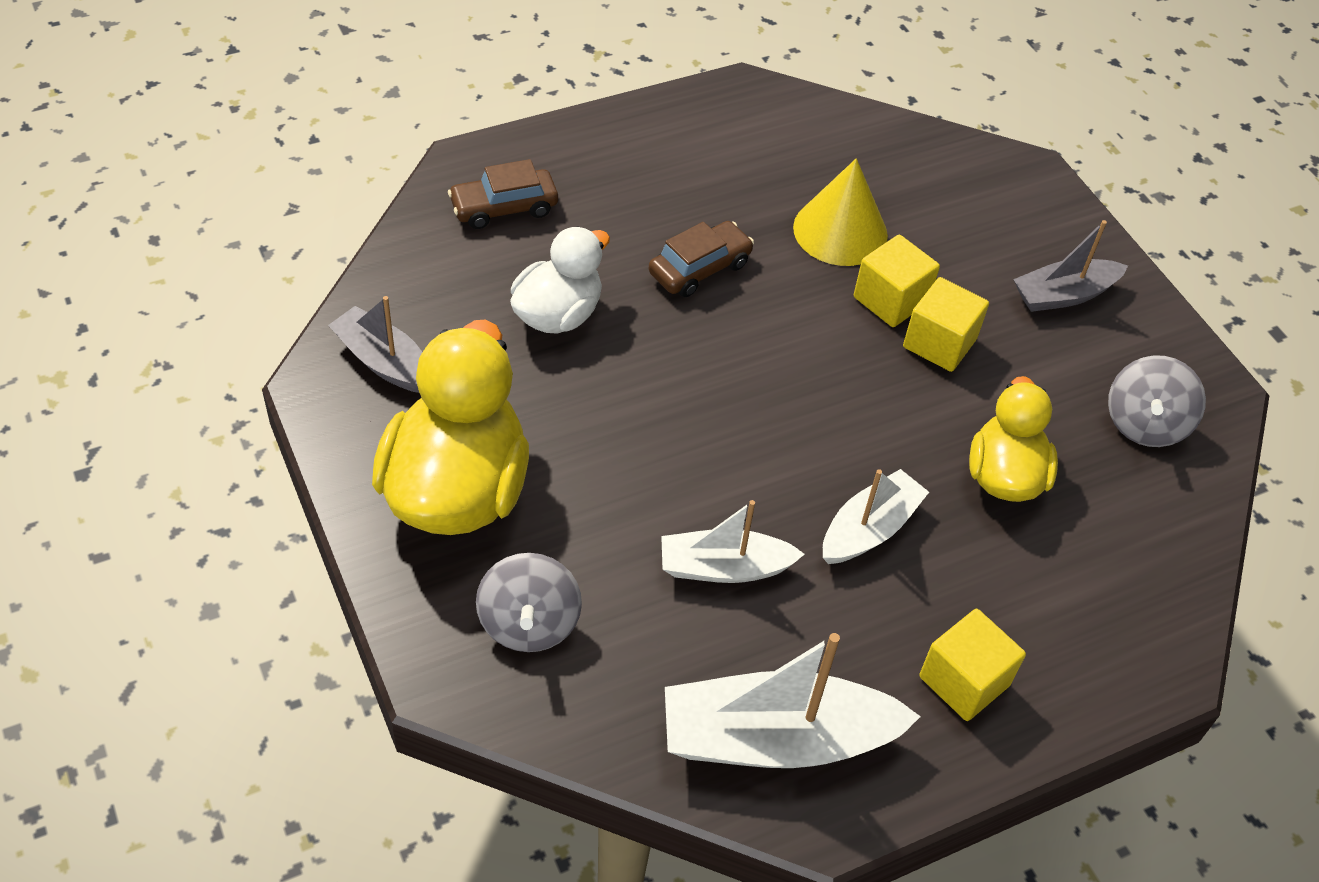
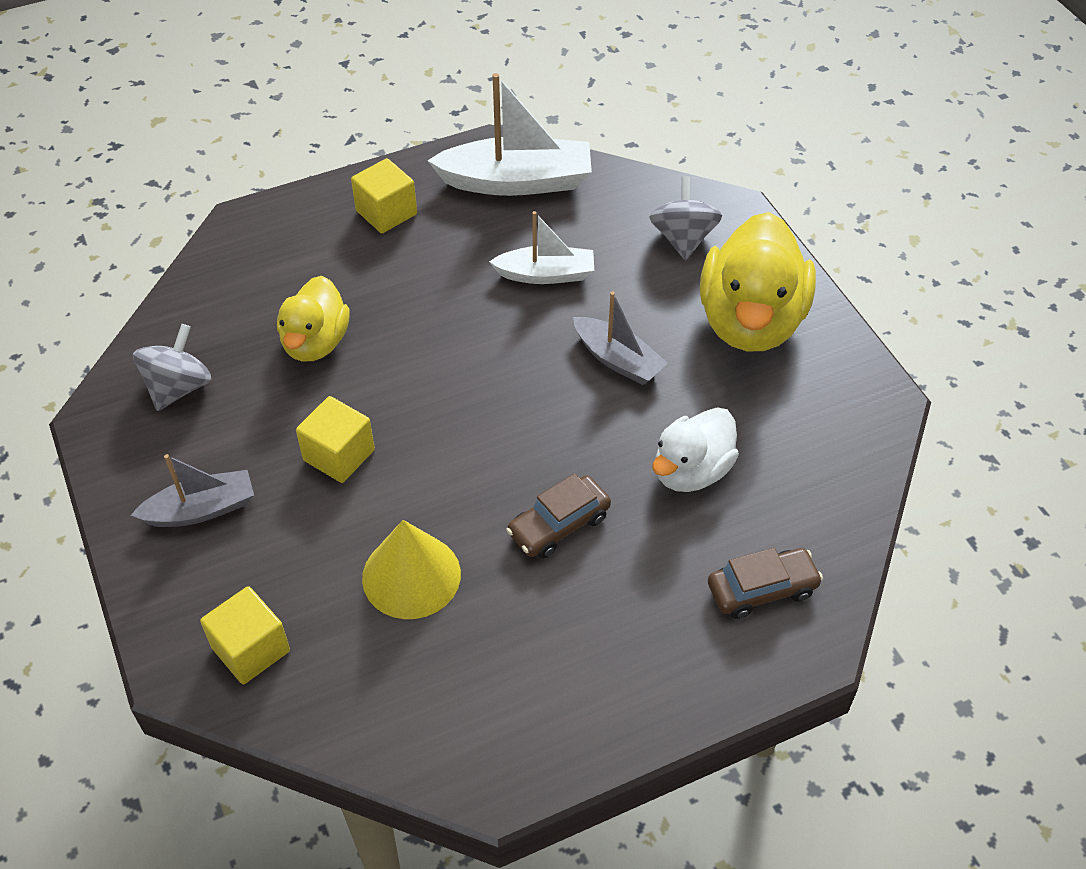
camera: 175 degrees left, 0 degrees up
(384, 362) = (836, 420): grey boat -> grey boat (618, 360)
(869, 529) = (433, 302): white boat -> none
(891, 300) = (375, 498): yellow cube -> yellow cube (251, 649)

